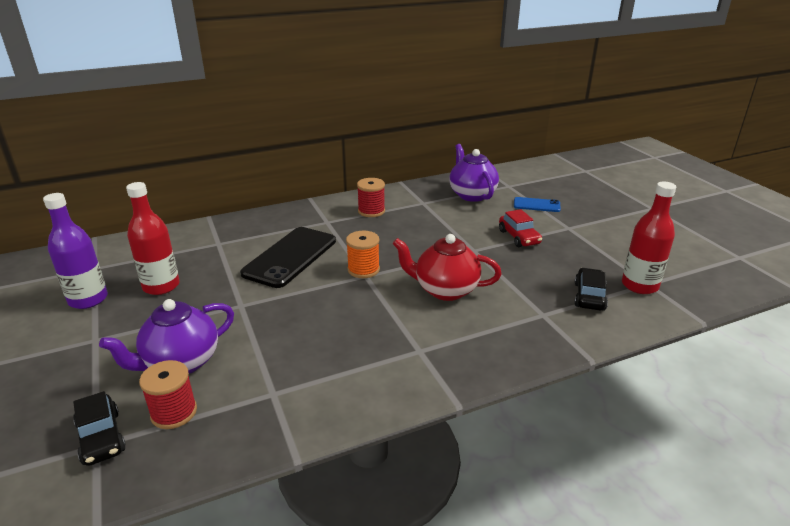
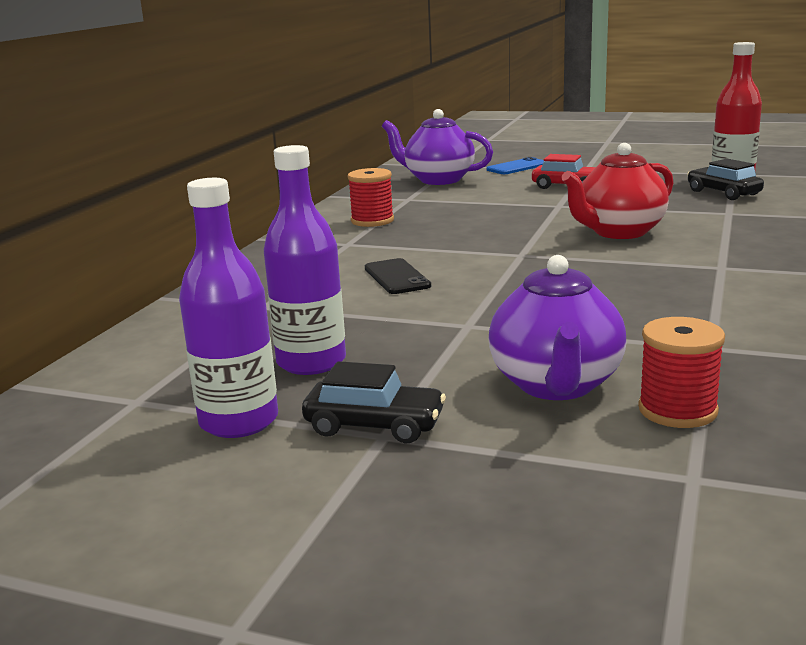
camera: 45 degrees left, 10 degrees down
(101, 437) = (678, 470): black car -> black car (374, 425)
(161, 286) = (311, 362): red bottle -> purple bottle
(290, 257) = (396, 277): black phone -> black phone, size x0.52
(363, 270) = (505, 252): orange spool -> none

